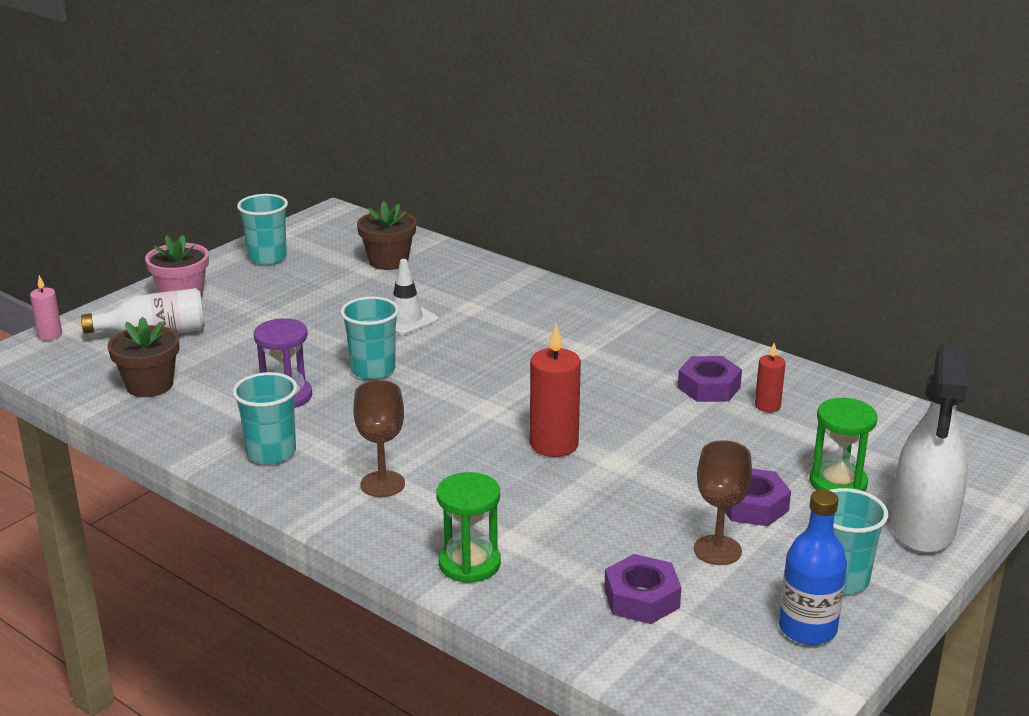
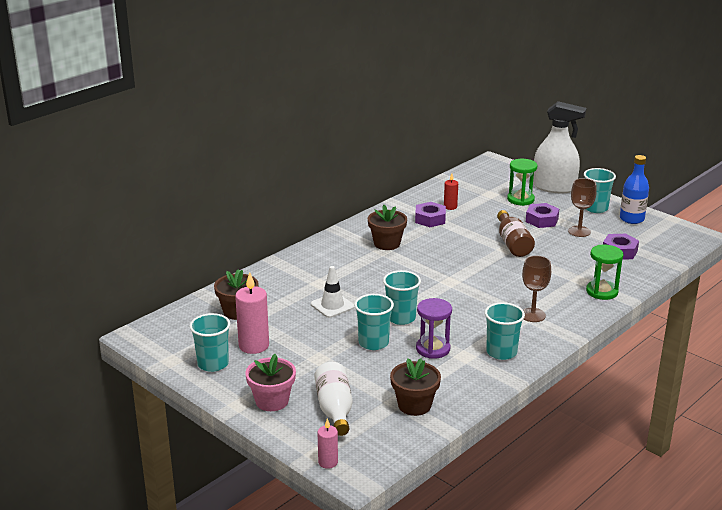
camera: 85 degrees left, 0 degrees up
(305, 277) = (254, 346): none -> pink candle
(306, 352) = (373, 343): none -> turquoise cup
(554, 444) = (489, 264): red candle -> none
(604, 352) = (387, 243): none -> brown flower pot
(638, 470) = (513, 244): none -> brown bottle

